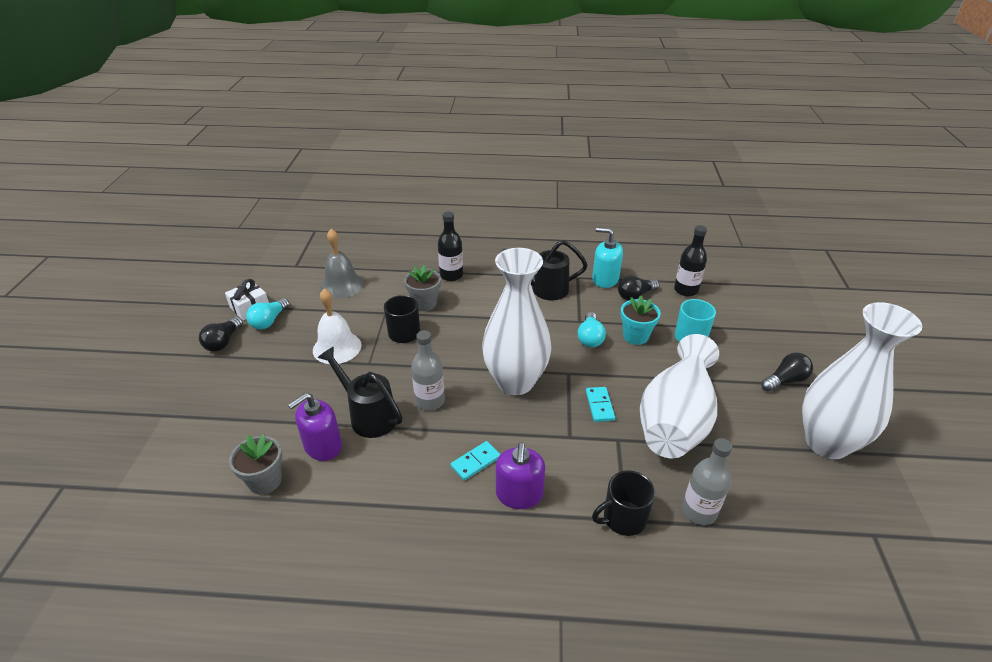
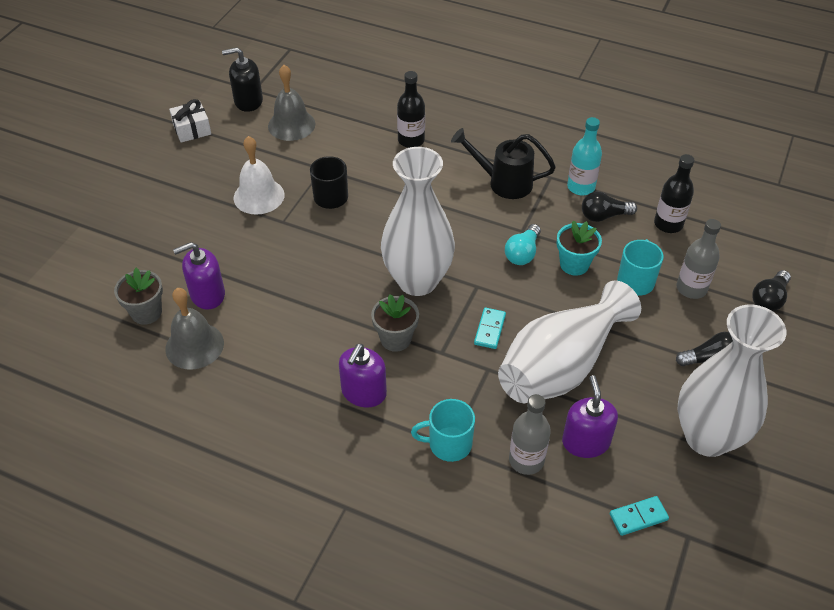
camera: 20 degrees right, 10 degrees up
(223, 342) = (155, 162): black light bulb -> black light bulb (769, 299)
(269, 321) = (205, 149): turquoise light bulb -> none
(294, 275) = (248, 101): none -> black soap dispenser
(329, 499) = (194, 345): none -> grey bell
(369, 415) = (260, 276): black watering can -> none
(424, 303) = (367, 168): grey flower pot -> grey flower pot (395, 339)
(430, 401) = (324, 277): grey bottle -> grey bottle (691, 288)
(475, 462) = (338, 350): turquoise domino -> turquoise domino (638, 517)
(605, 279) = (581, 187): turquoise soap dispenser -> turquoise bottle
(623, 518) = (449, 444): black mug -> turquoise mug
(737, 478) = (585, 442): none -> purple soap dispenser

